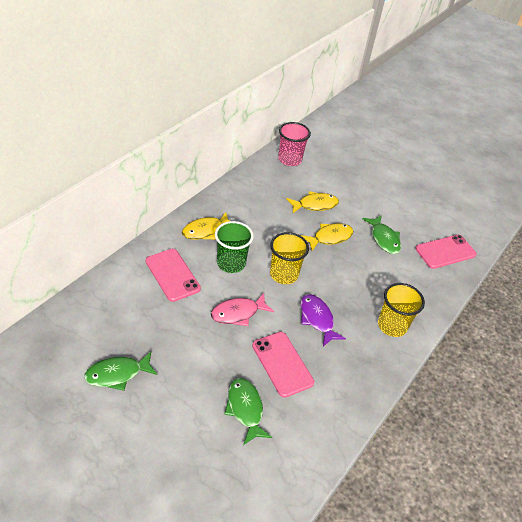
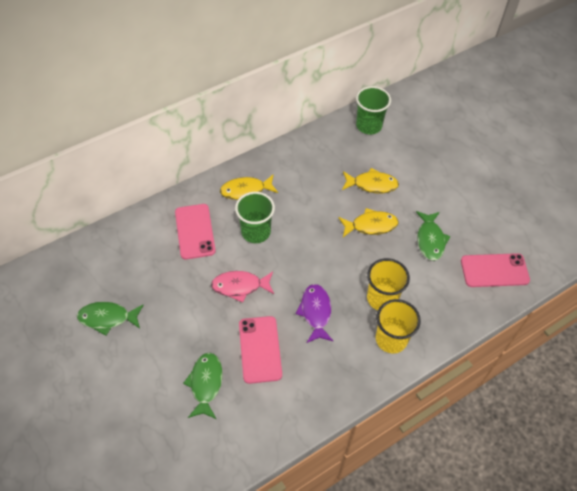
camera: 25 degrees right, 10 degrees up
(284, 274) = (303, 256): yellow cup -> yellow cup (382, 298)
(290, 159) = (369, 126): pink cup -> green cup

